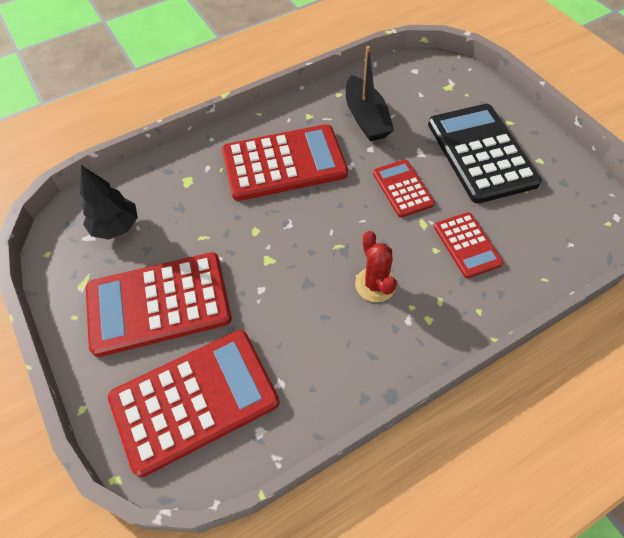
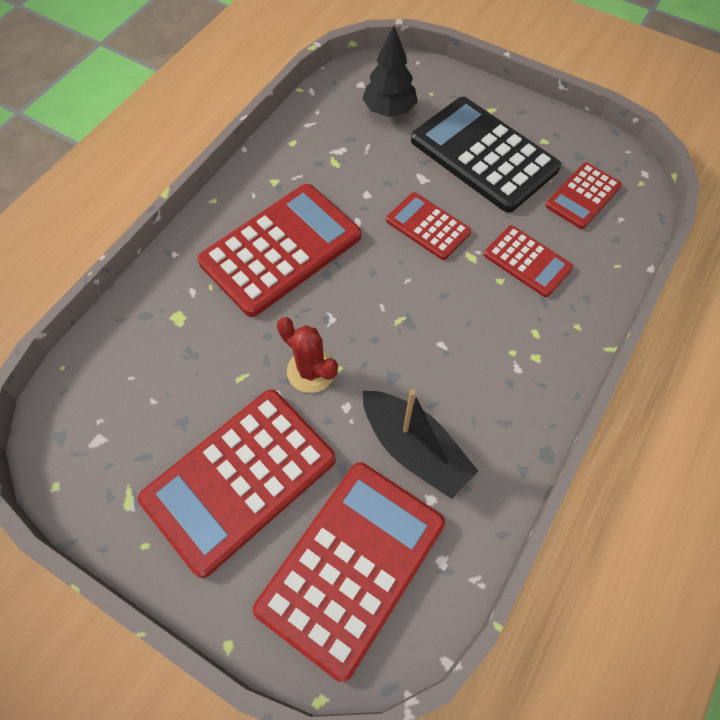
camera: 30 degrees left, 5 degrees up
(116, 227) = (125, 412): black tree -> black tree (389, 110)
(366, 118) = (341, 160): black boat -> black boat (414, 449)
(375, 284) = (463, 345): red cactus -> red cactus (311, 371)
(547, 214) = (583, 196): none -> red calculator

